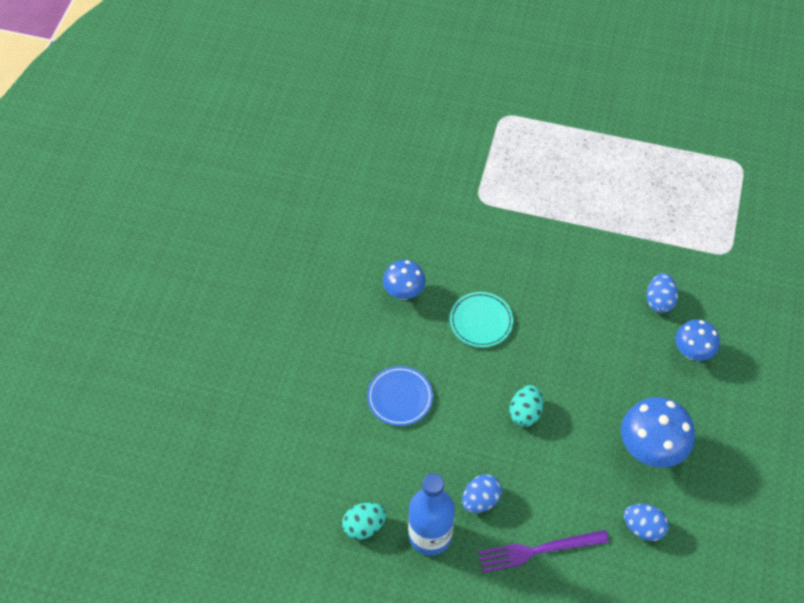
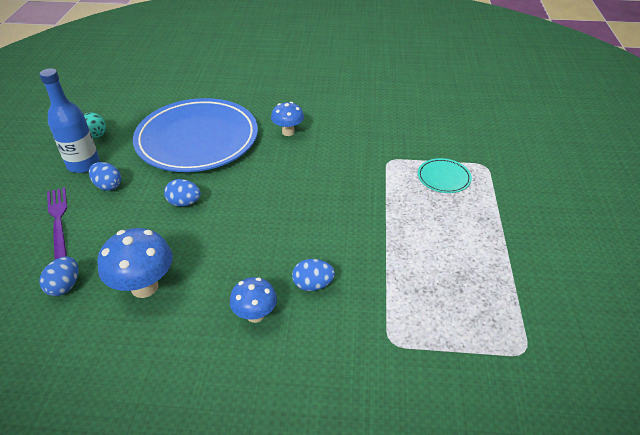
camera: 80 degrees right, 15 degrees down
(400, 397) = (197, 139): blue plate -> blue plate, size x2.49
(481, 321) = (269, 171): turquoise plate -> turquoise plate (443, 178)
(525, 413) = (184, 203): turquoise egg -> blue egg

